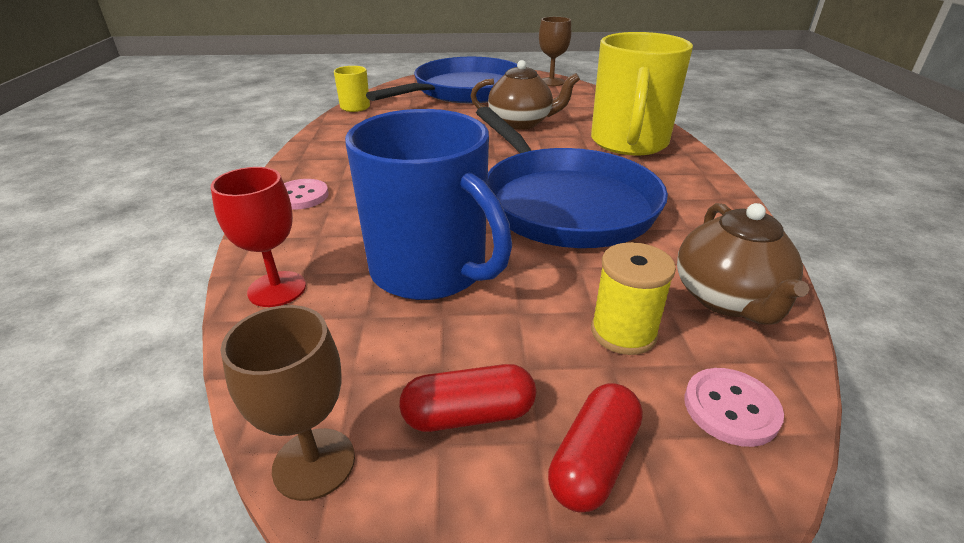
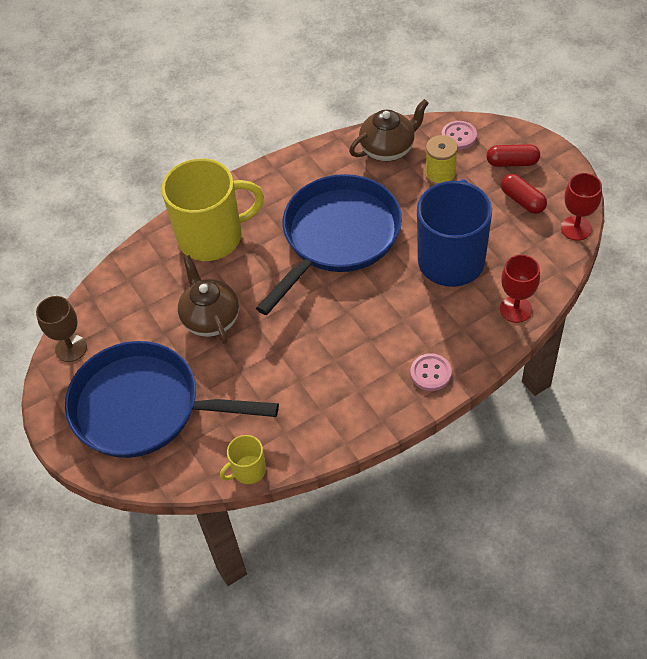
camera: 115 degrees left, 20 degrees up
(314, 463) = (576, 228): brown goblet -> red goblet

